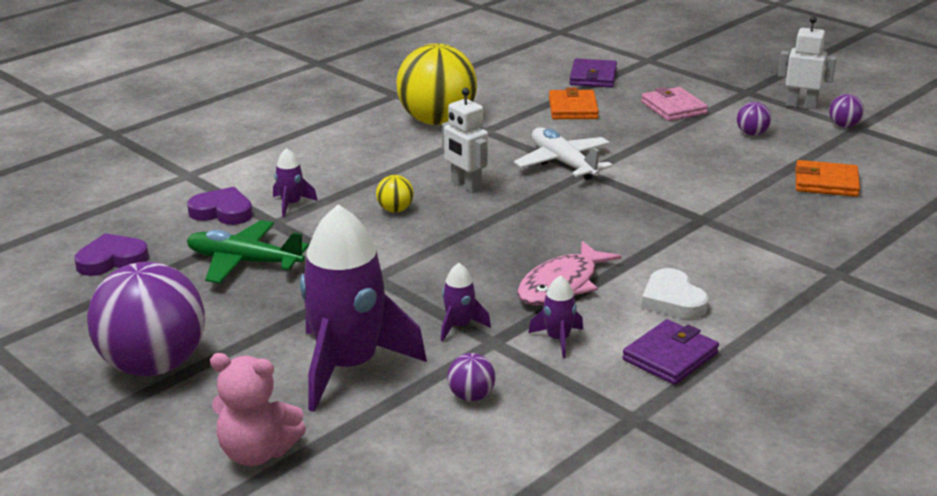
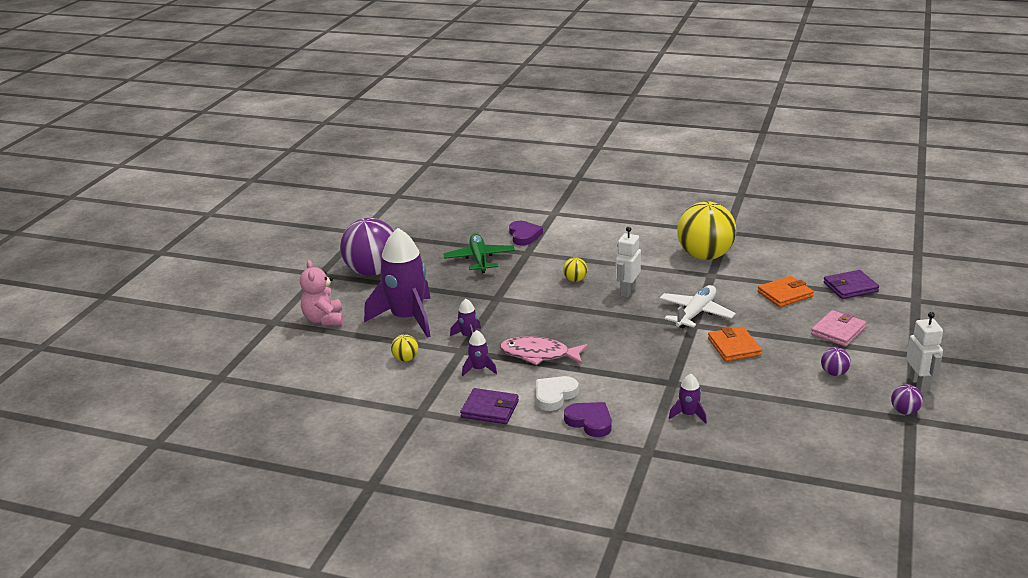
camera: 65 degrees right, 0 degrees up
(112, 260) = (451, 228): purple heart -> purple heart (590, 422)
(291, 204) = (550, 250): purple rocket -> purple rocket (688, 414)
(471, 396) = (405, 359): purple ball -> yellow ball
(826, 183) = (785, 421): orange wallet -> orange wallet (734, 347)

